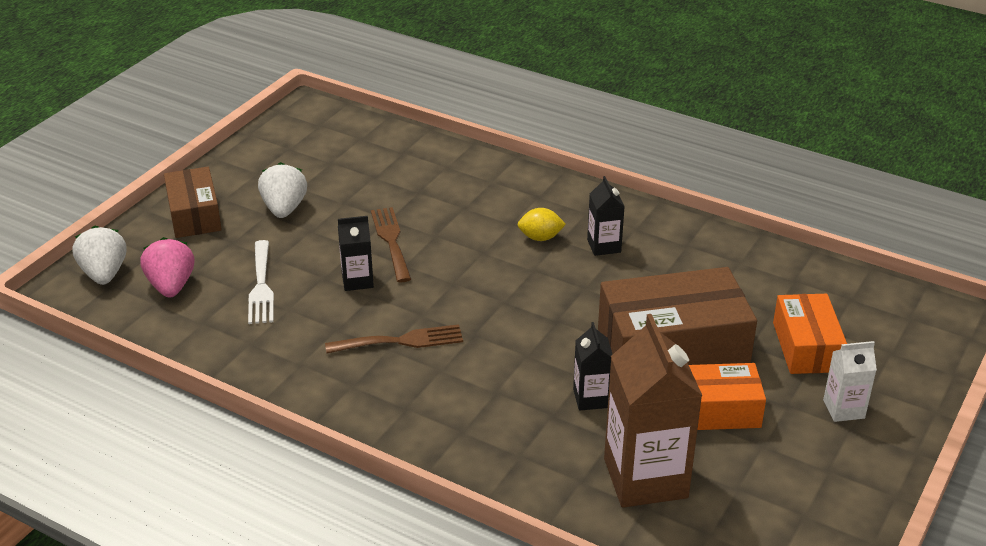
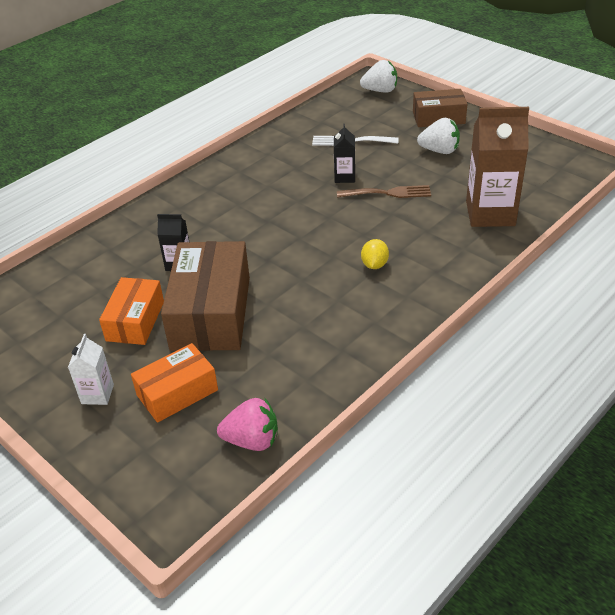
camera: 105 degrees right, 5 degrees up
(171, 286) = (361, 111): pink strawberry -> pink strawberry (252, 440)
(401, 341) = (273, 190): brown fork -> none
(604, 246) = (354, 298): black carton -> none
(645, 478) = (94, 275): brown carton -> brown carton (490, 213)
(806, 347) = (177, 392): orange box -> orange box turned 45 degrees counterclockwise

